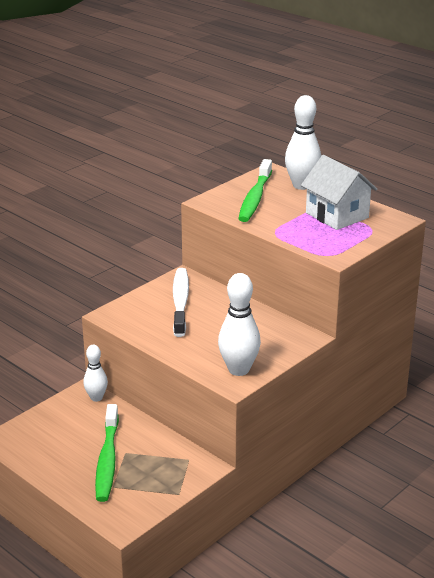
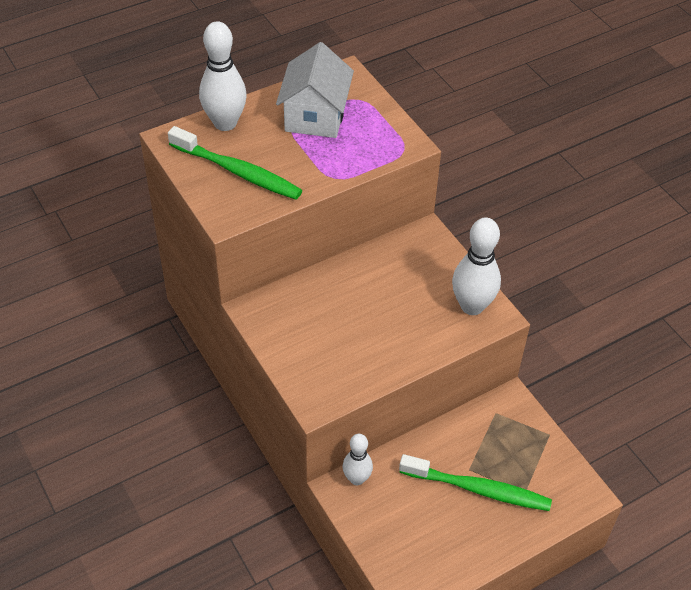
camera: 75 degrees left, 20 degrees up
(180, 302) = (313, 325): white toothbrush -> none
(337, 215) = (315, 116): white house -> white house turned 60 degrees counterclockwise

